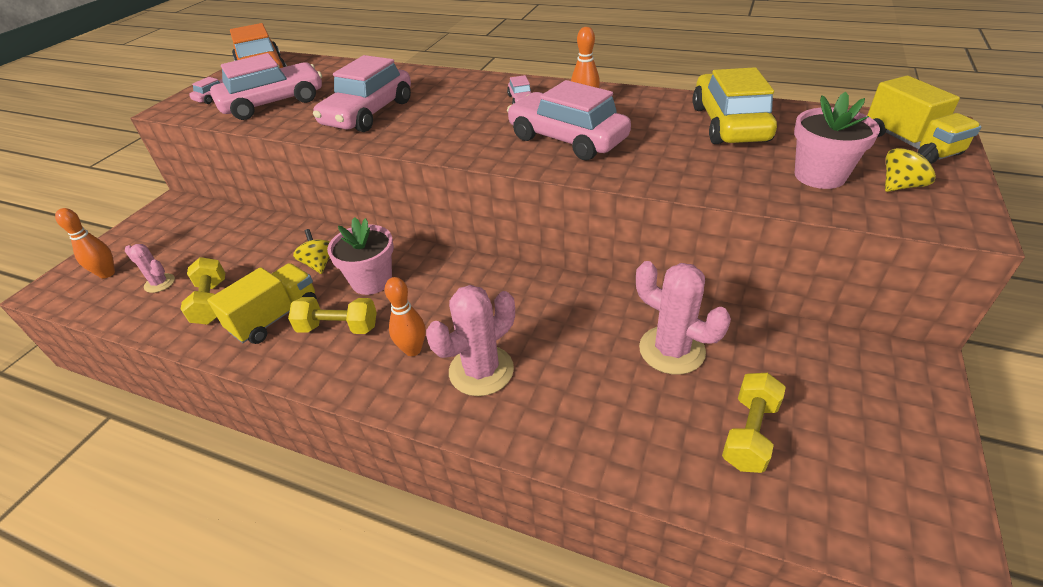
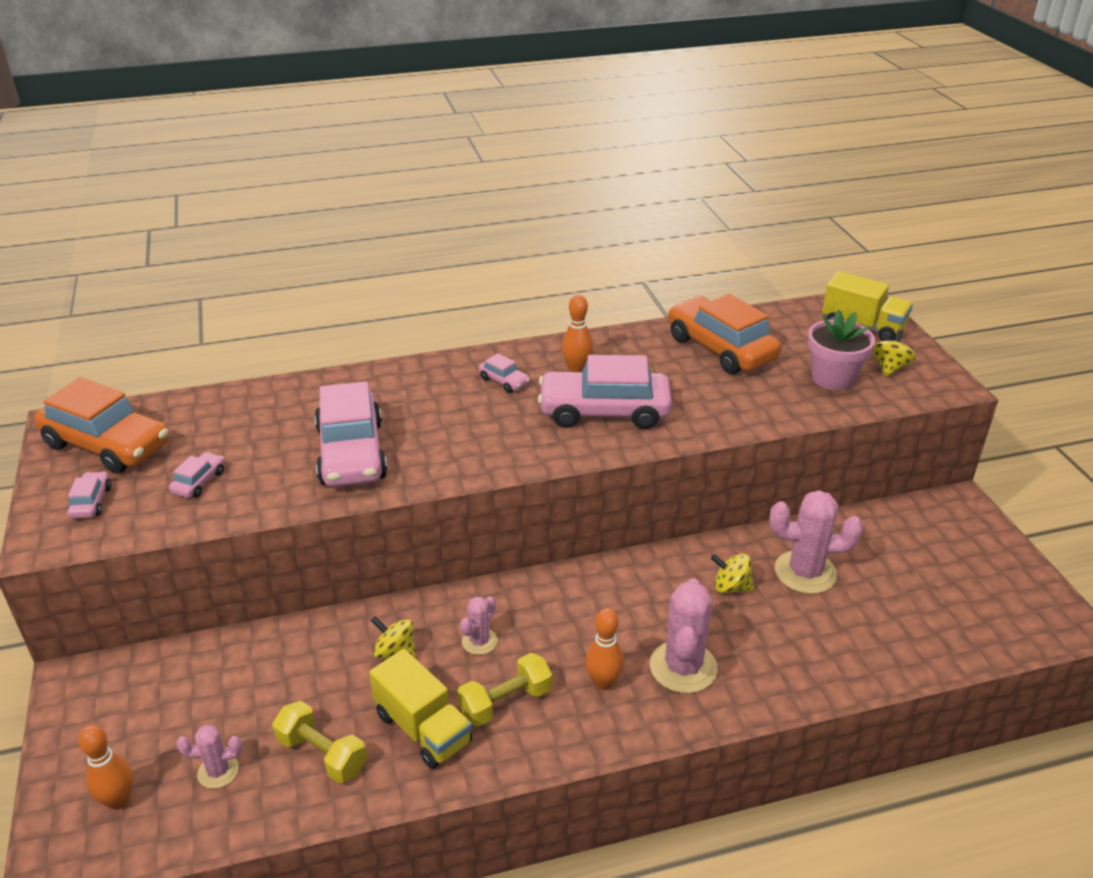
camera: 40 degrees left, 5 degrees down
(273, 103) = (199, 482): pink car -> pink car, size x0.43
(275, 317) = (423, 728): yellow truck -> yellow truck turned 135 degrees clockwise
(371, 281) = (479, 641): pink flower pot -> pink cactus
(591, 330) = (731, 587): none -> yellow spinning top
(729, 124) = (720, 348): yellow car -> orange car
(749, 433) = (911, 607): yellow dumbbell -> none

